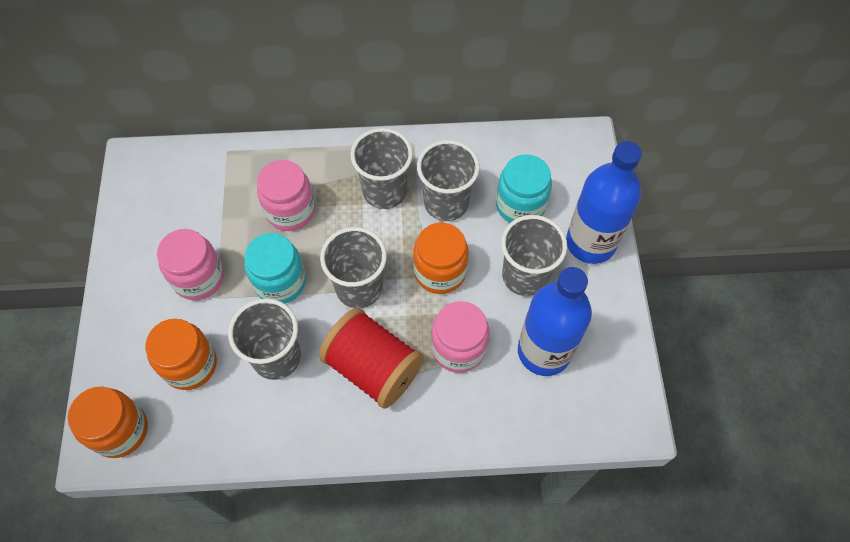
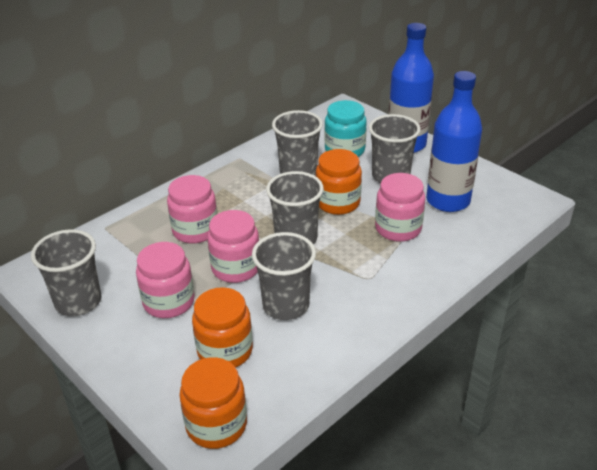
camera: 40 degrees left, 25 degrees down
(280, 282) = (236, 268): turquoise jar -> pink jar
(373, 367) = (359, 269): red spool -> none
(384, 191) = (250, 187): grey cup -> grey cup (78, 302)

